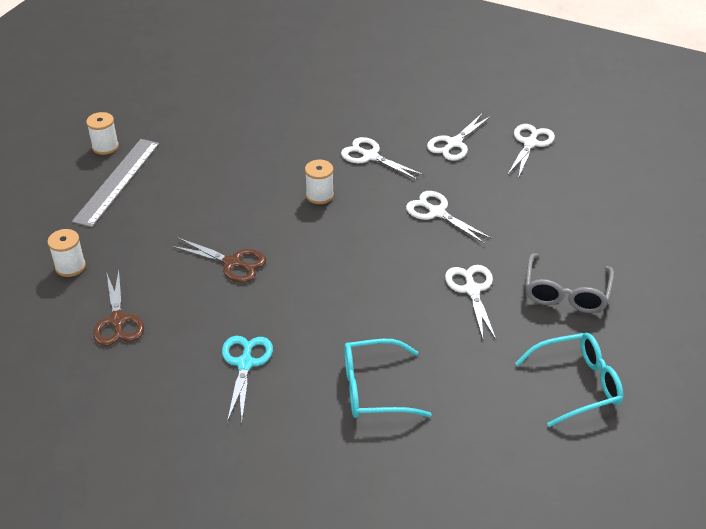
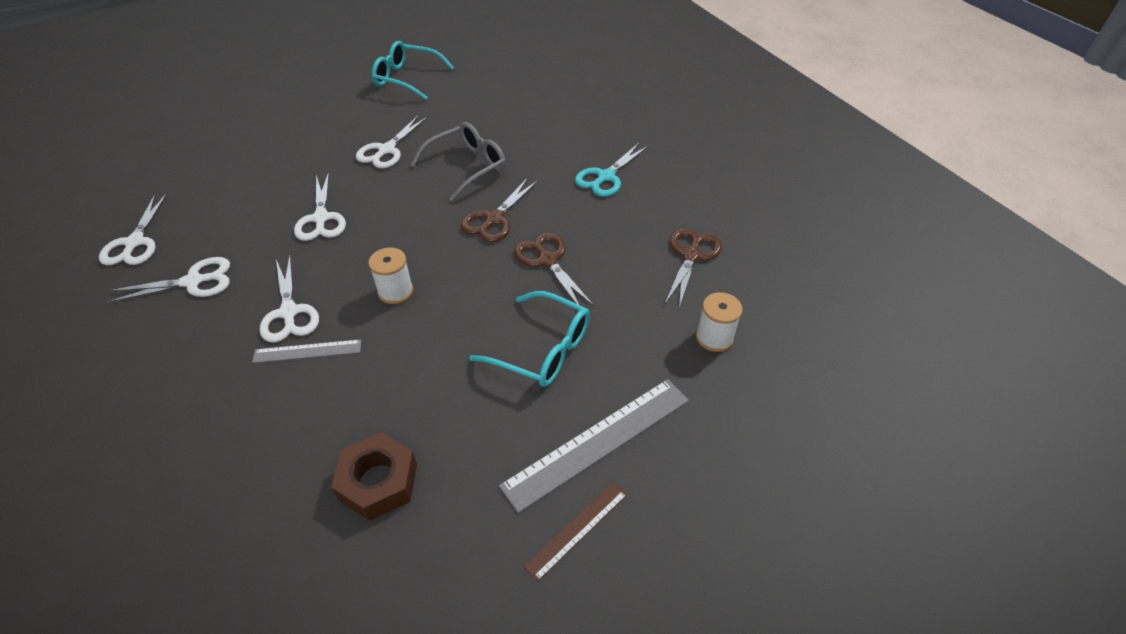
camera: 145 degrees left, 5 degrees up
(105, 147) = (577, 529): white spool -> brown ruler
(223, 121) = (378, 482): none -> brown nut
(306, 274) = (494, 219): none -> brown scissors
(331, 146) = (307, 351): none -> grey ruler
(374, 389) = (531, 126): turquoise glasses -> turquoise glasses (542, 349)
(530, 143) = (135, 242): white scissors -> white scissors turned 60 degrees counterclockwise
(566, 293) = (330, 120): grey glasses -> grey glasses (467, 167)

